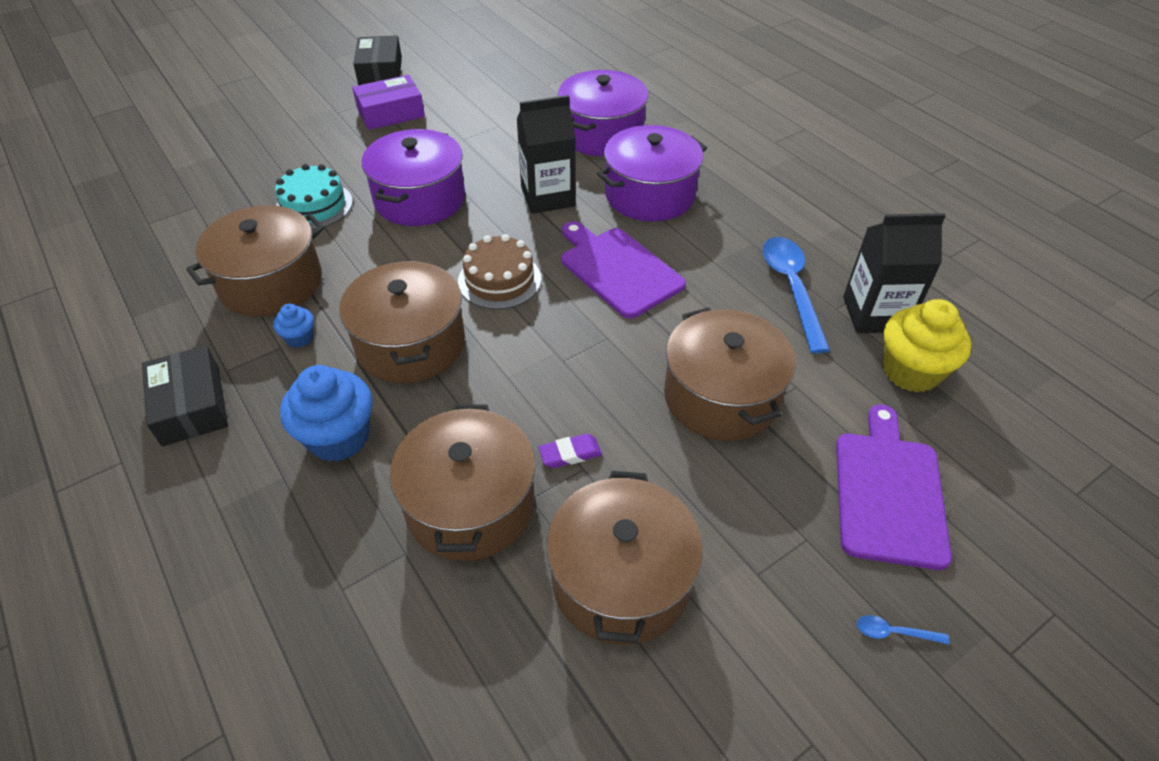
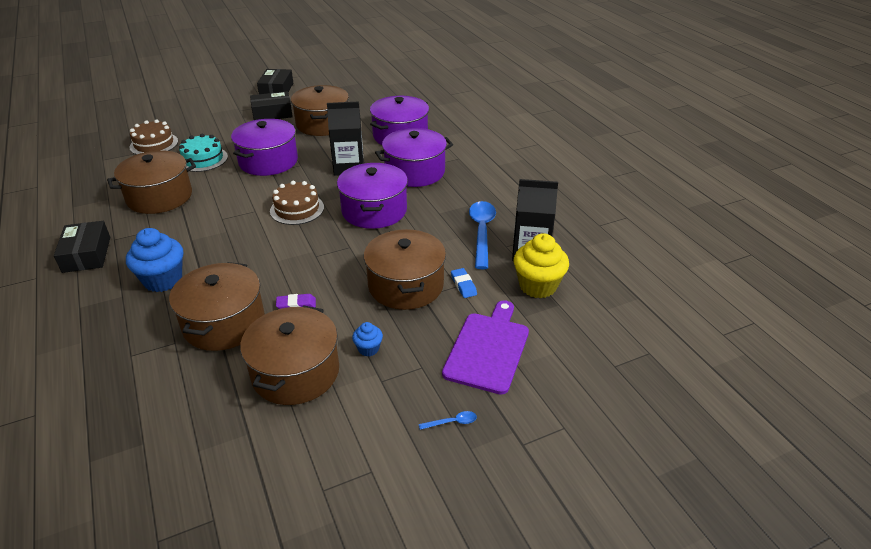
camera: 10 degrees right, 10 degrees down
(223, 186) = (154, 144): none -> brown cake
(299, 338) = (163, 227): blue cupcake -> blue cupcake (368, 349)
(391, 113) = (272, 113): purple box -> black box
(410, 343) = (227, 237): brown pot -> brown pot (323, 124)
(618, 269) = (374, 211): purple cutting board -> purple pot
(805, 384) = (463, 285): none -> blue eraser
(893, 632) = (452, 422): blue spoon -> blue spoon turned 150 degrees clockwise

